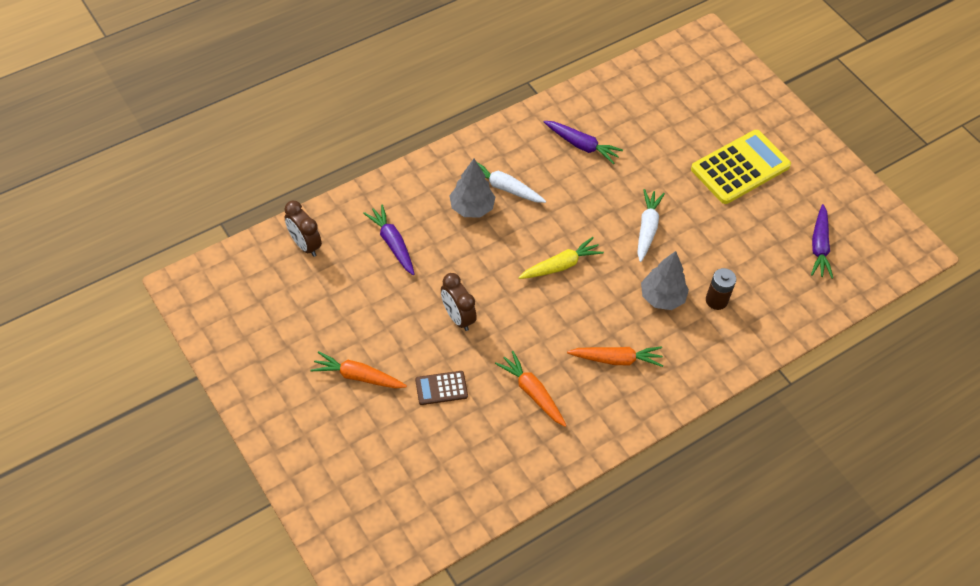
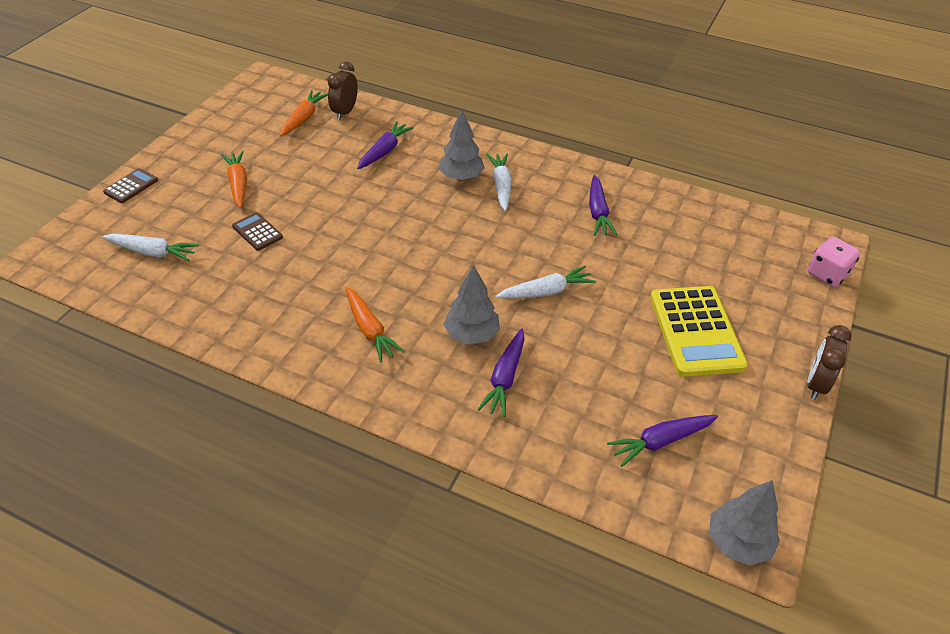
camera: 60 degrees right, 10 degrees down
(294, 466) = (131, 186): none -> brown calculator
(414, 479) = (153, 252): none -> white carrot
(457, 317) = (338, 213): brown clock -> brown clock (816, 384)
(532, 392) = (290, 287): orange carrot -> orange carrot (304, 118)
(561, 265) = (448, 251): yellow carrot -> none
(716, 300) = (505, 378): brown battery -> purple carrot
(734, 62) = (827, 274): none -> pink dice
(740, 167) = (696, 331): yellow calculator -> yellow calculator turned 60 degrees clockwise
(909, 256) = (738, 542): none -> grey tree

